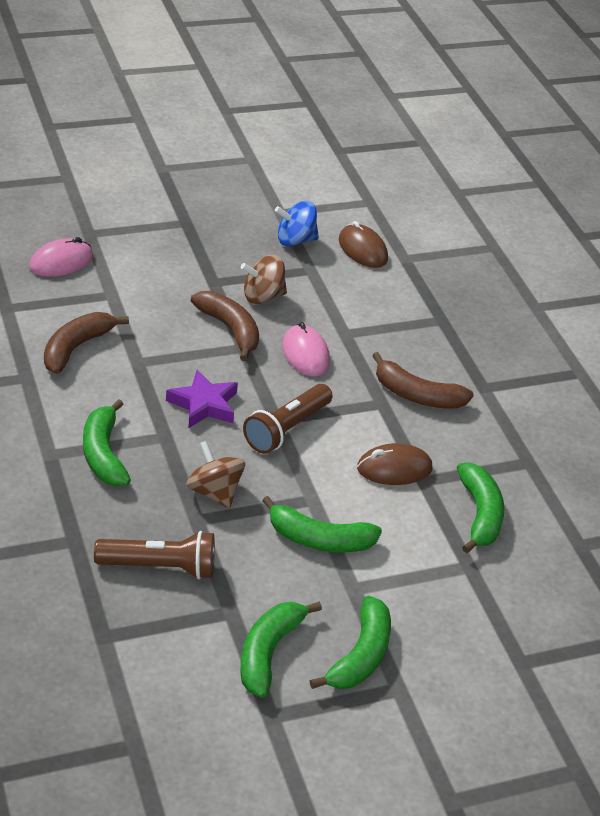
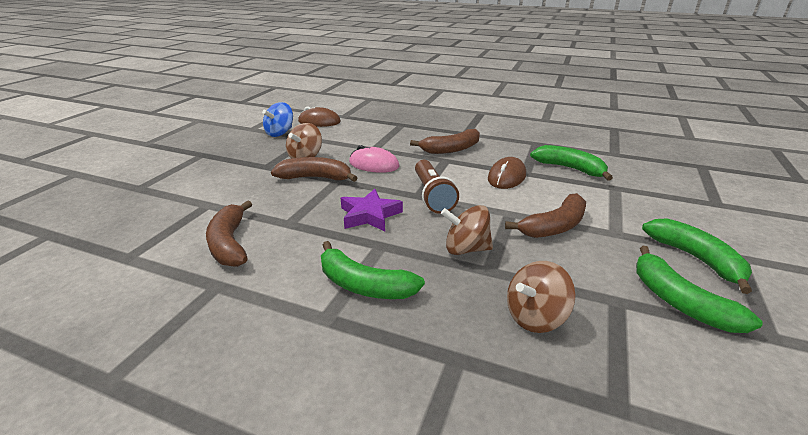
camera: 45 degrees left, 10 degrees down
(61, 262) = (137, 210): pink mouse -> none
(160, 567) = (535, 317): brown flashlight -> brown spinning top
(319, 539) = (554, 226): green banana -> brown banana

